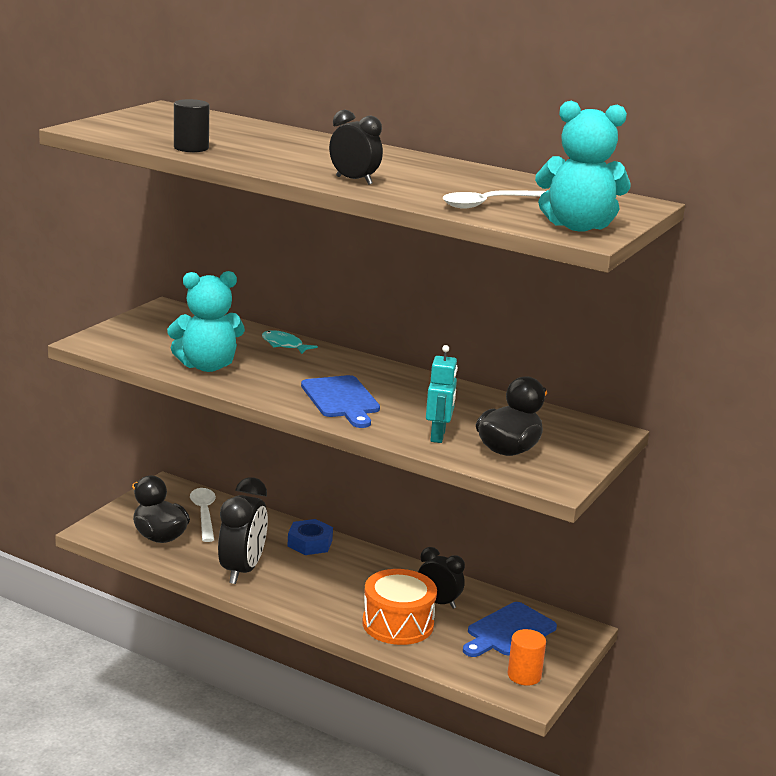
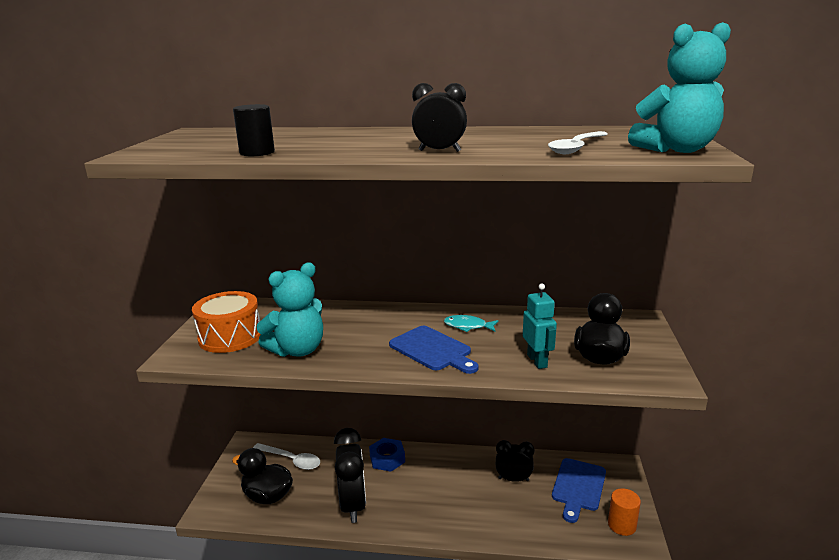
camera: 20 degrees left, 0 degrees up
(204, 514) = (291, 460): white spoon -> white spoon turned 150 degrees clockwise
(284, 345) = (343, 312): turquoise fish -> turquoise fish (467, 326)
(398, 624) = (501, 512): orange drum -> orange drum (230, 337)

